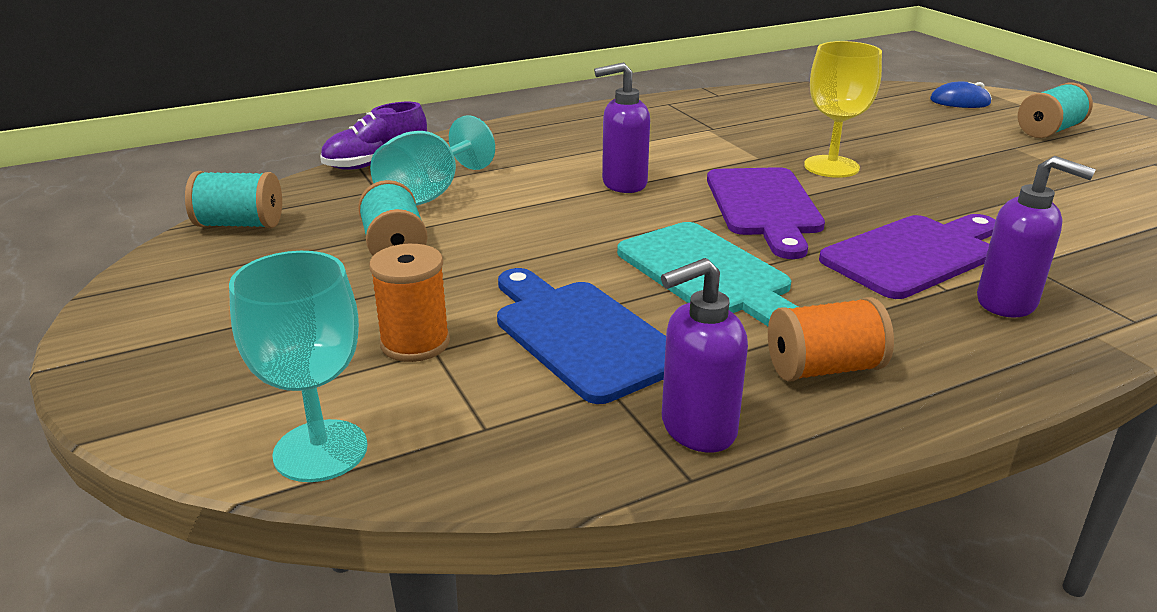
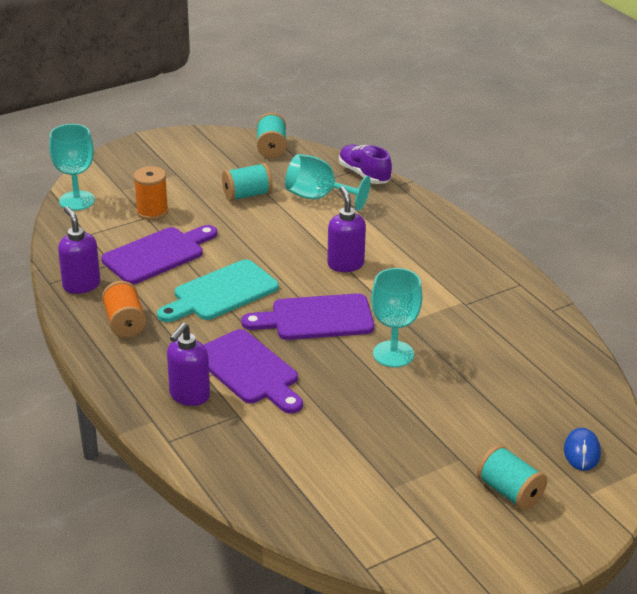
camera: 85 degrees right, 5 degrees up
(582, 335) = (157, 254): blue cutting board -> purple cutting board
(831, 167) = (393, 354): yellow goblet -> turquoise goblet

